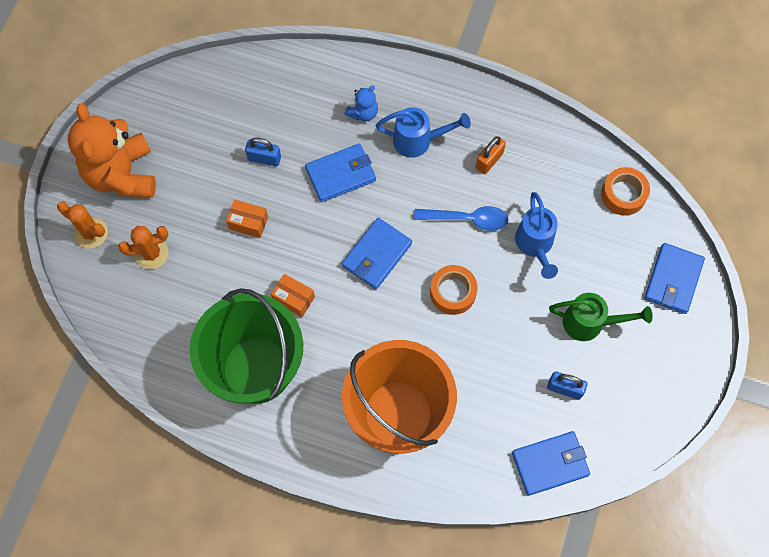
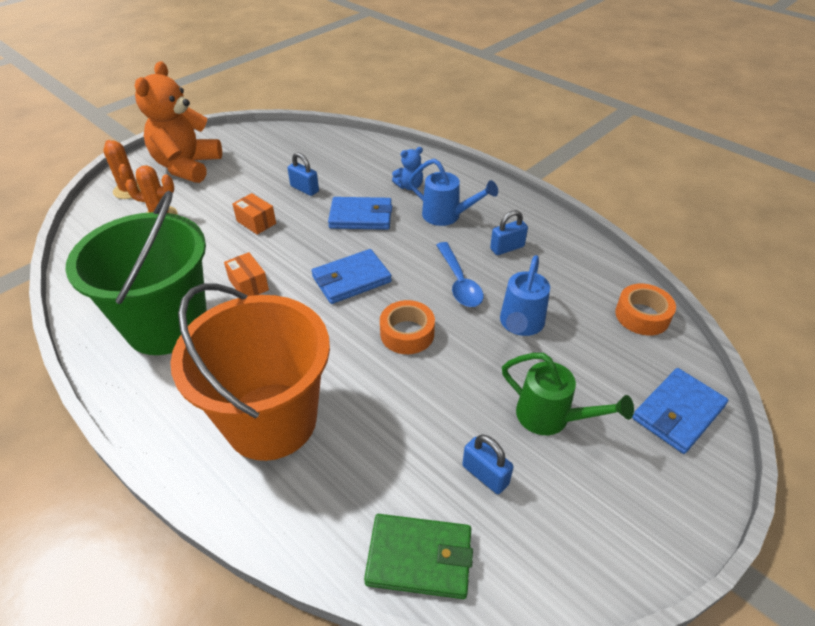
camera: 25 degrees right, 25 degrees down
(467, 219) = (459, 282): blue spoon -> blue spoon turned 45 degrees clockwise
(489, 160) = (507, 248): orange padlock -> blue padlock
(550, 464) = (419, 558): blue wallet -> green wallet

